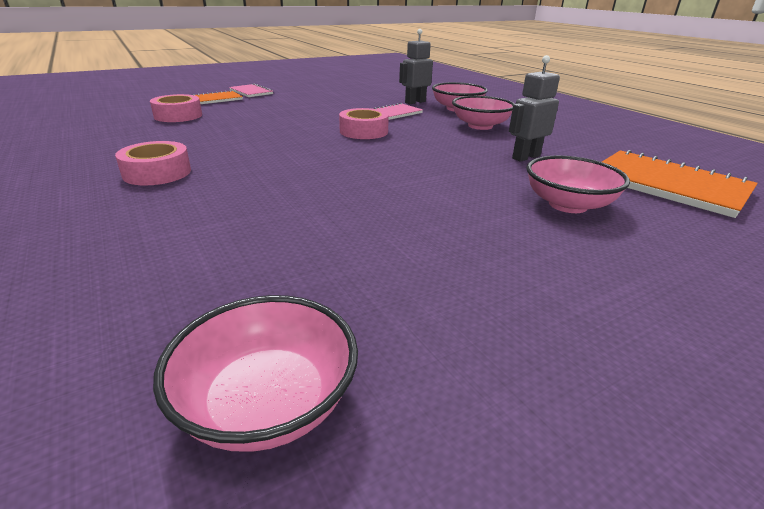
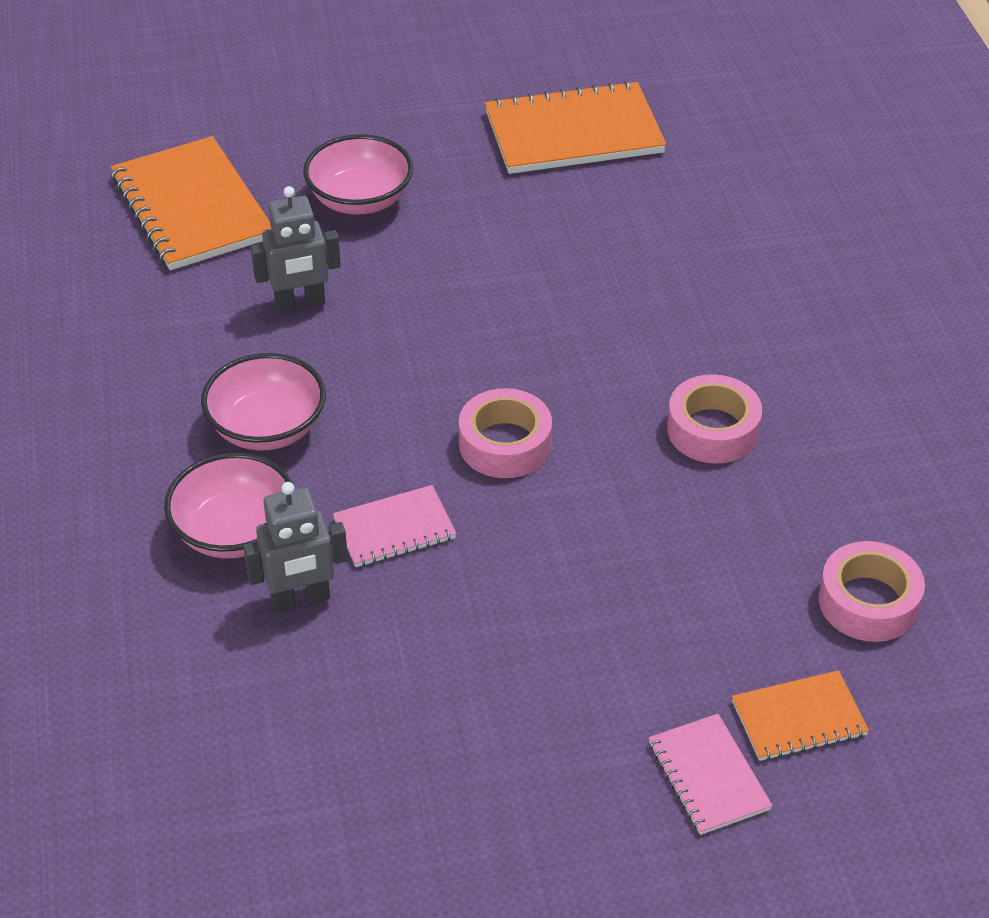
camera: 160 degrees left, 15 degrees up
(157, 173) = (843, 360): pink tape -> pink tape (712, 430)
(268, 403) = (710, 92): pink bowl -> none
(439, 292) = (574, 133): none -> orange notebook

